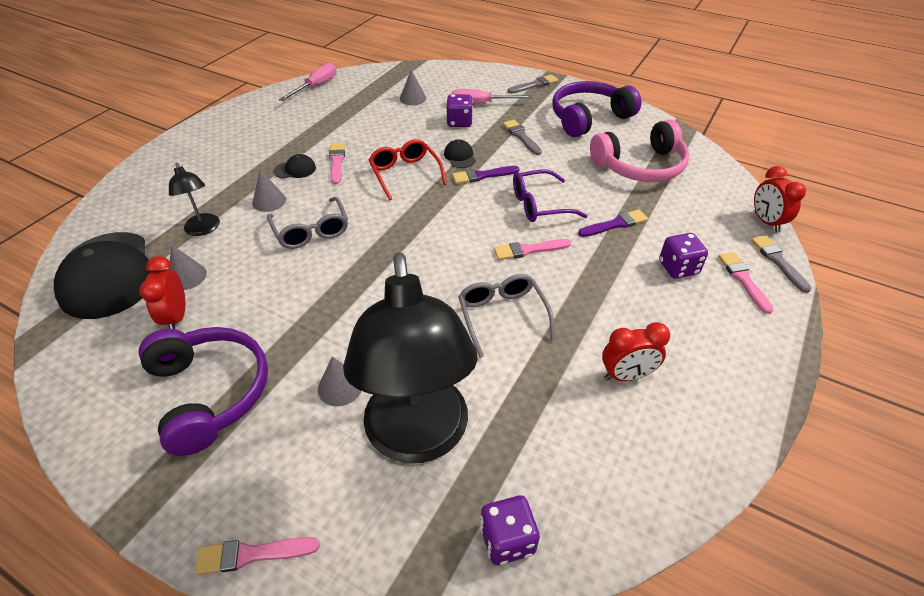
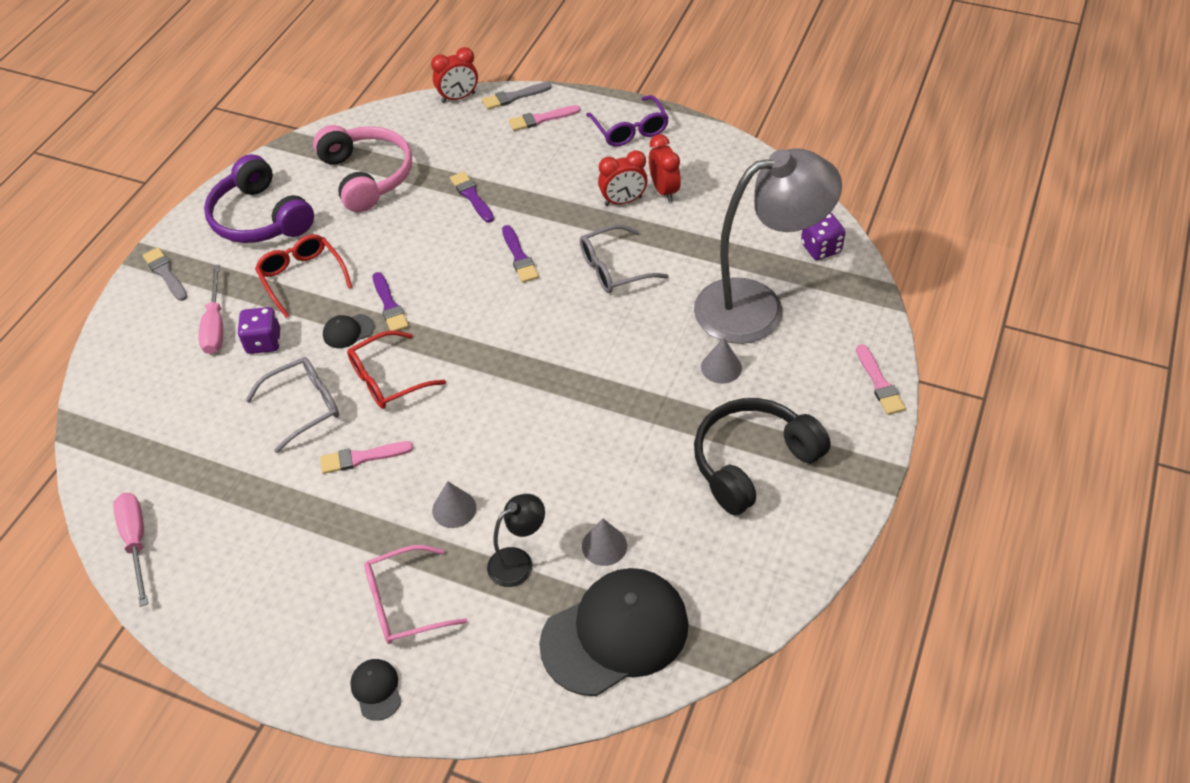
camera: 95 degrees left, 5 degrees up
(176, 317) = (667, 529): red clock -> red clock (623, 201)
(207, 178) = (404, 603): none -> pink glasses
(209, 393) = (752, 462): purple headphones -> black headphones
(295, 169) = (381, 501): black cap -> black cap (376, 689)
(311, 231) = (509, 447): grey glasses -> grey glasses (304, 406)
(316, 86) = (136, 542): pink screwdriver -> pink screwdriver turned 45 degrees clockwise
(413, 98) = (190, 404): grey cone -> none
(418, 438) = (757, 306): black lamp -> grey lamp
(521, 136) = (302, 277): grey brush -> red glasses
(528, 250) = (519, 257): pink brush -> purple brush
(539, 205) = (443, 253): purple glasses -> purple glasses (630, 130)
(678, 268) = (531, 156): purple dice -> none

